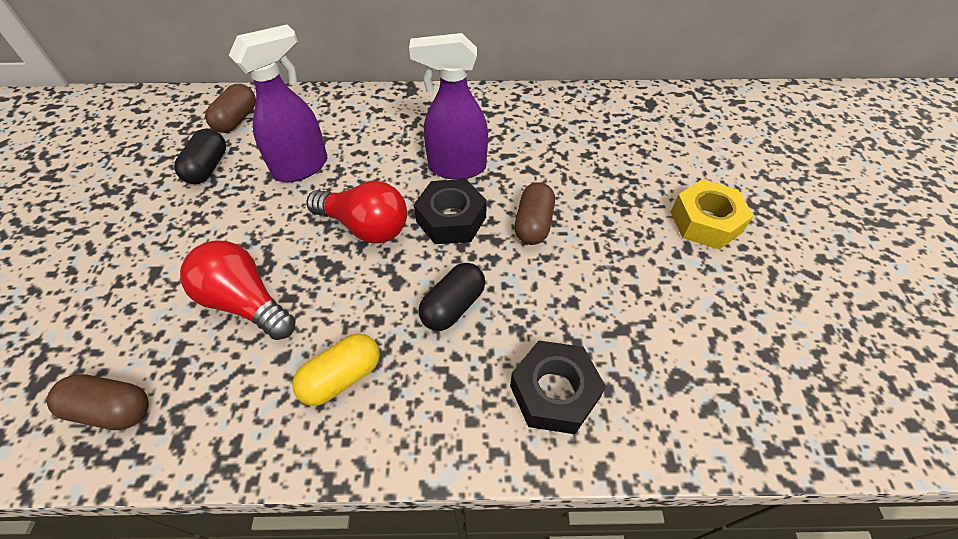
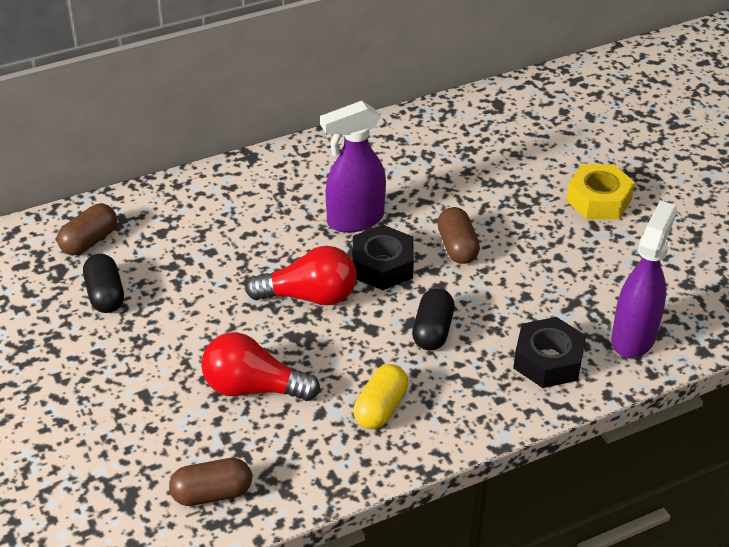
camera: 25 degrees left, 10 degrees down
(237, 120) = (89, 241): brown capsule -> brown capsule turned 45 degrees clockwise
(302, 167) = (203, 265): purple spray bottle -> purple spray bottle (633, 337)

